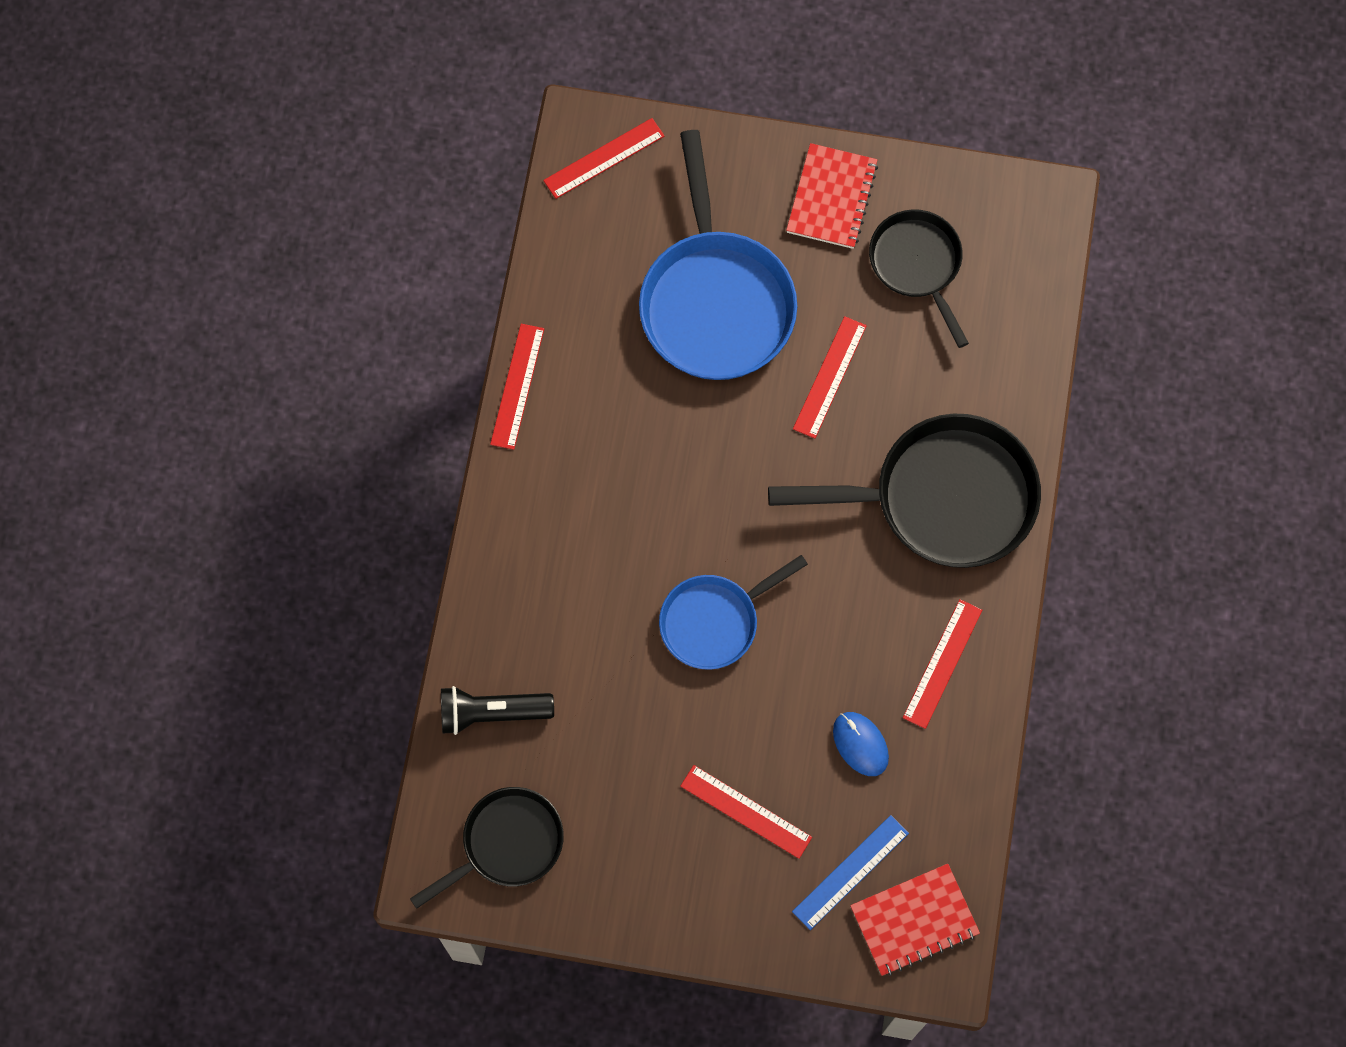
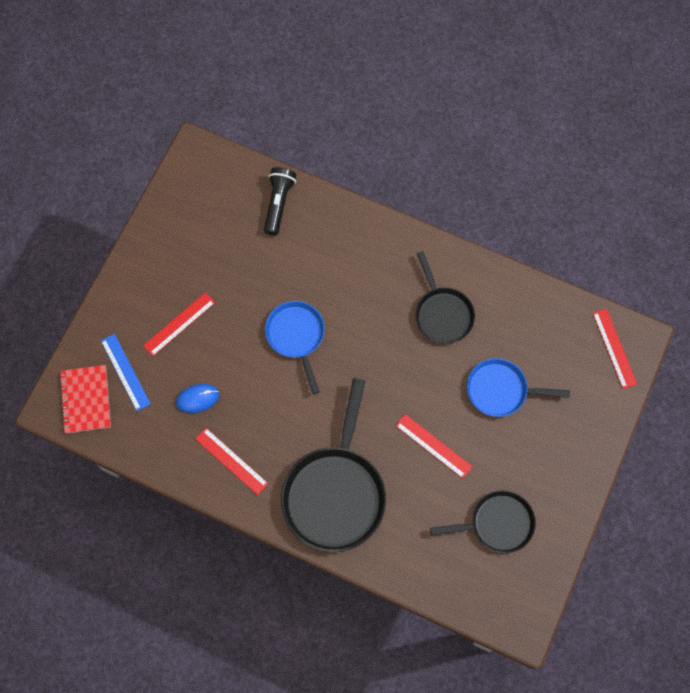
camera: 105 degrees right, 0 degrees up
(507, 844) = (202, 194): black pan -> black pan (442, 313)
(517, 386) = (473, 262): red ruler -> none
(715, 302) = (501, 390): blue pan -> blue pan, size x0.60
(831, 198) = (557, 482): red notebook -> none

